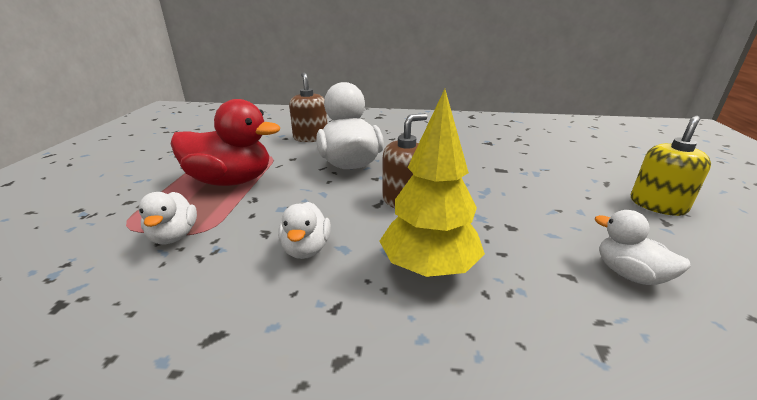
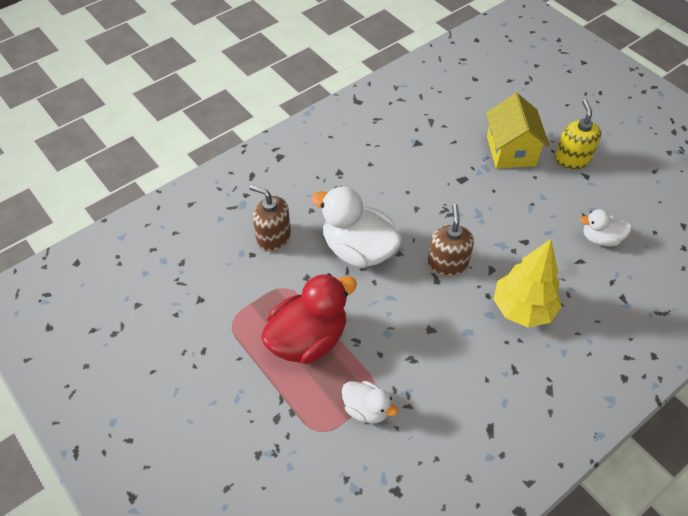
camera: 45 degrees left, 25 degrees up
(306, 249) = (451, 349): white duck -> none
(579, 175) = (511, 151): none -> yellow house

